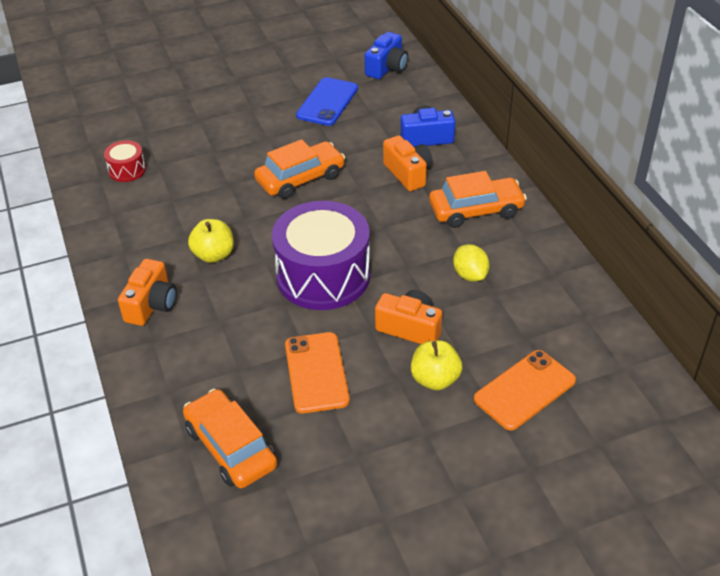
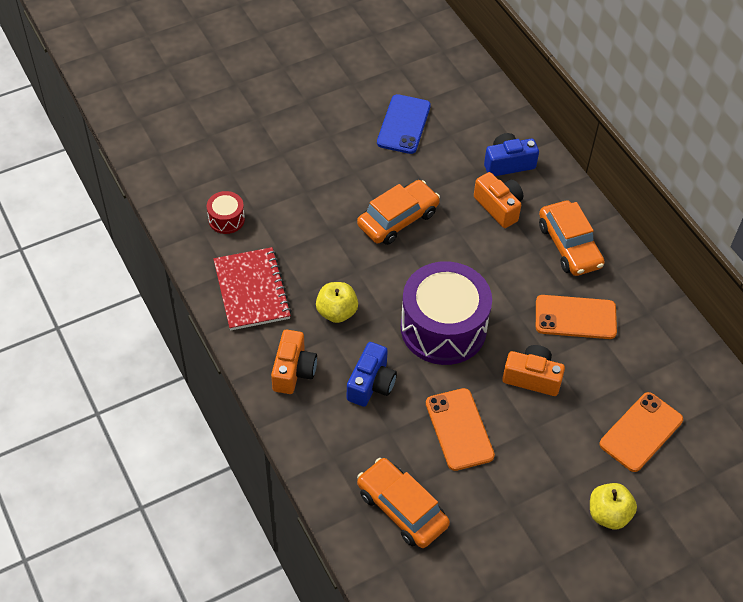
camera: 10 degrees left, 10 degrees up
(132, 231) = (252, 290): none -> red notebook
(387, 68) = (453, 77): blue camera -> blue camera (371, 384)
(435, 379) = (563, 427): yellow apple -> yellow apple (608, 514)
(470, 275) = (575, 317): yellow lemon -> orange phone
(476, 210) = (569, 245): orange car -> orange car turned 90 degrees clockwise

